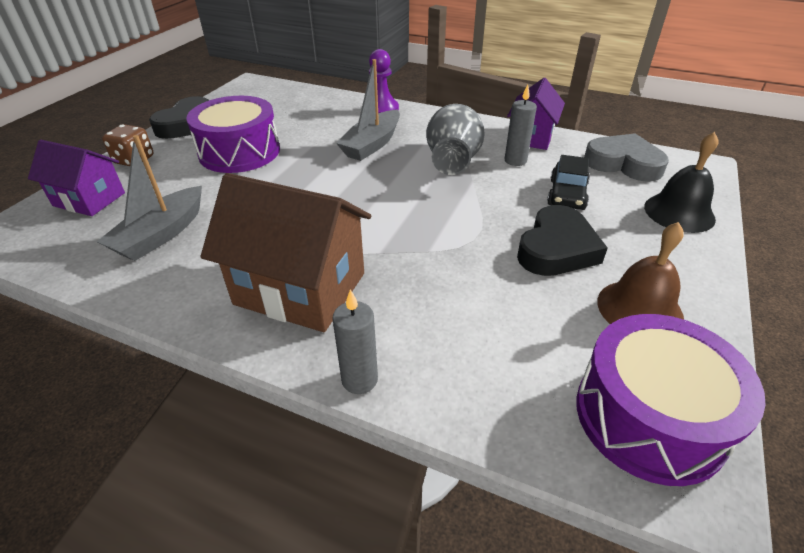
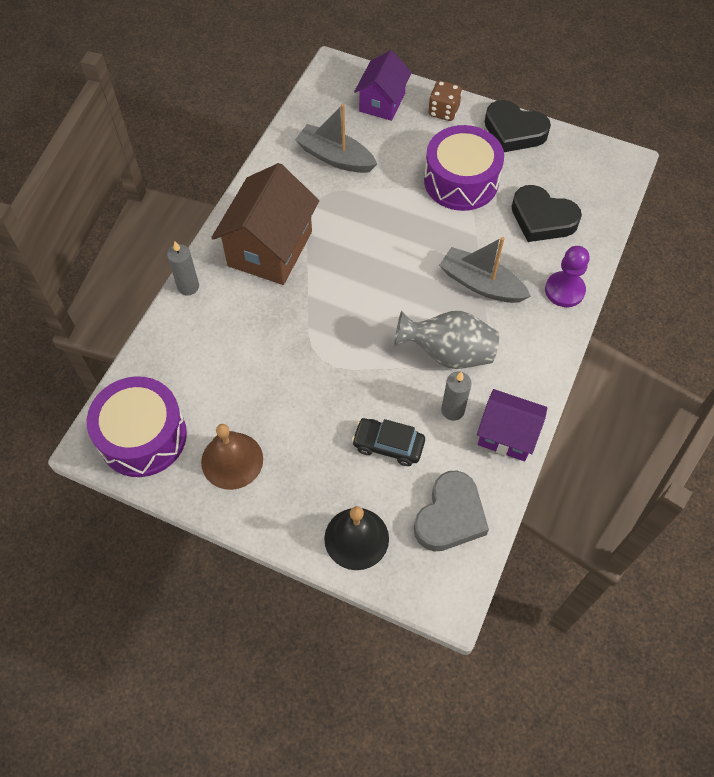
camera: 90 degrees right, 20 degrees up
(556, 248) = (306, 419): black heart -> black heart (542, 218)

